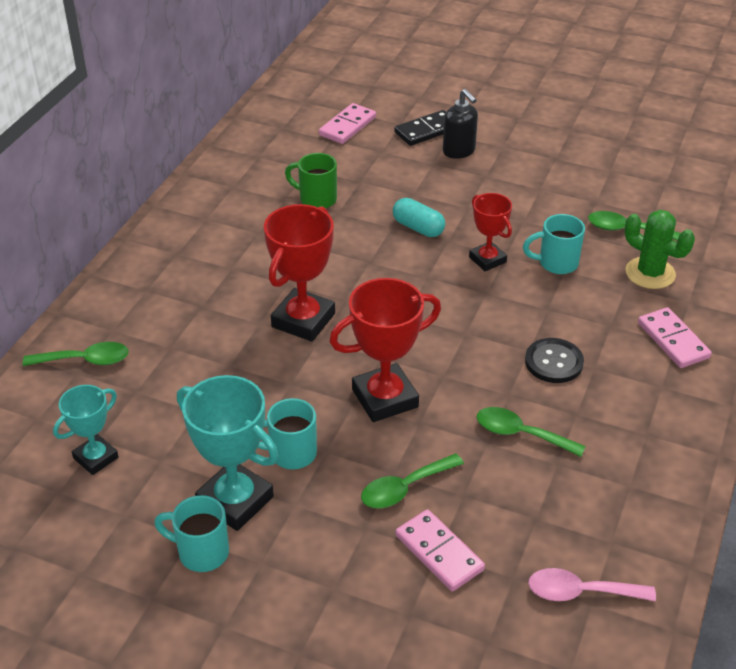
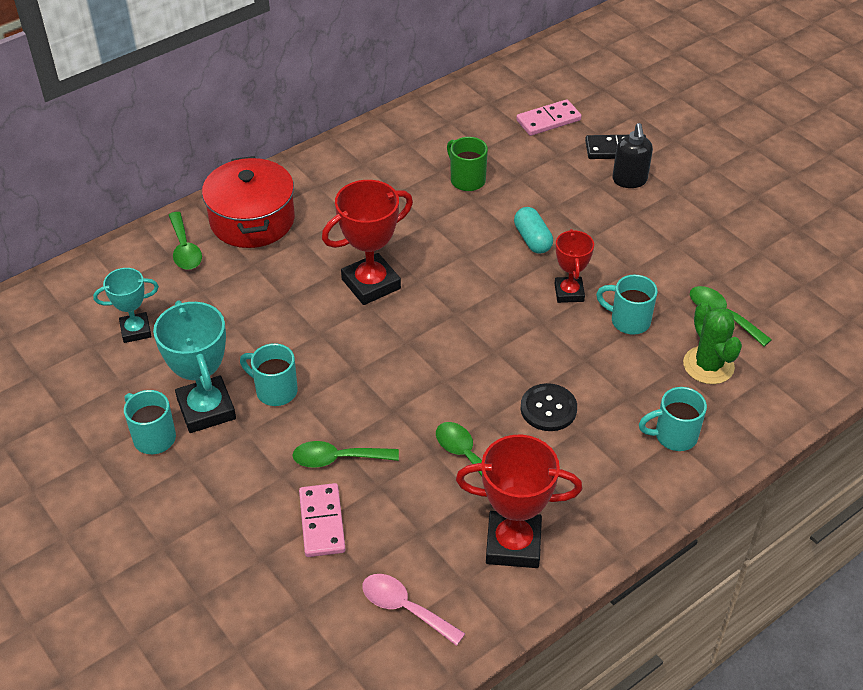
camera: 30 degrees right, 5 degrees up
(85, 360) = (185, 249): green spoon -> green spoon turned 45 degrees clockwise
(135, 307) = (252, 220): none -> red pot
(385, 398) = (382, 378): red trophy -> red trophy (513, 544)
(673, 340) = (674, 436): pink domino -> turquoise mug

